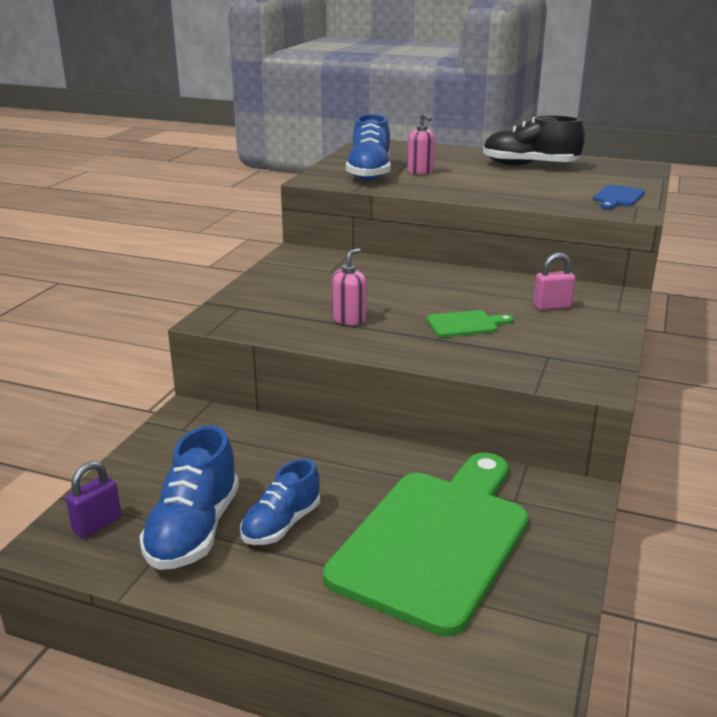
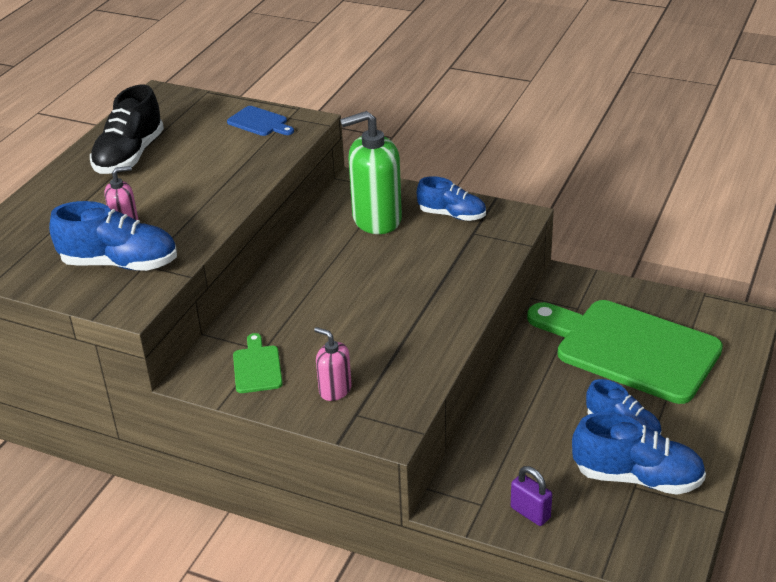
camera: 85 degrees left, 10 degrees up
(97, 524) = (638, 541): purple padlock -> purple padlock (530, 513)
(349, 320) = (395, 336): pink soap dispenser -> pink soap dispenser (335, 390)
(465, 324) = (410, 268): green cutting board -> green cutting board (257, 367)
(552, 306) = (376, 219): pink padlock -> green soap dispenser
(580, 344) = (452, 215): none -> blue shoe

